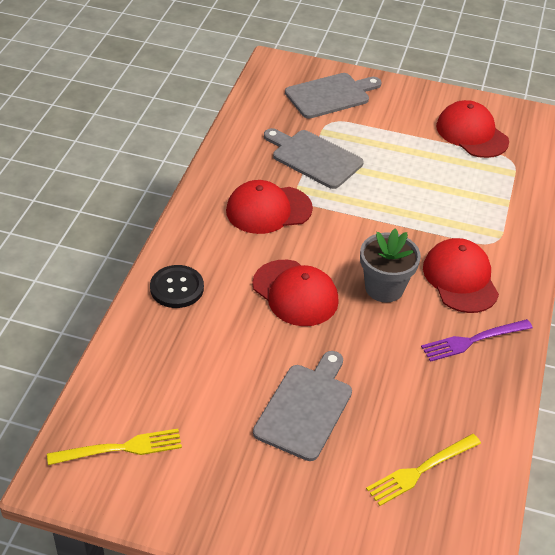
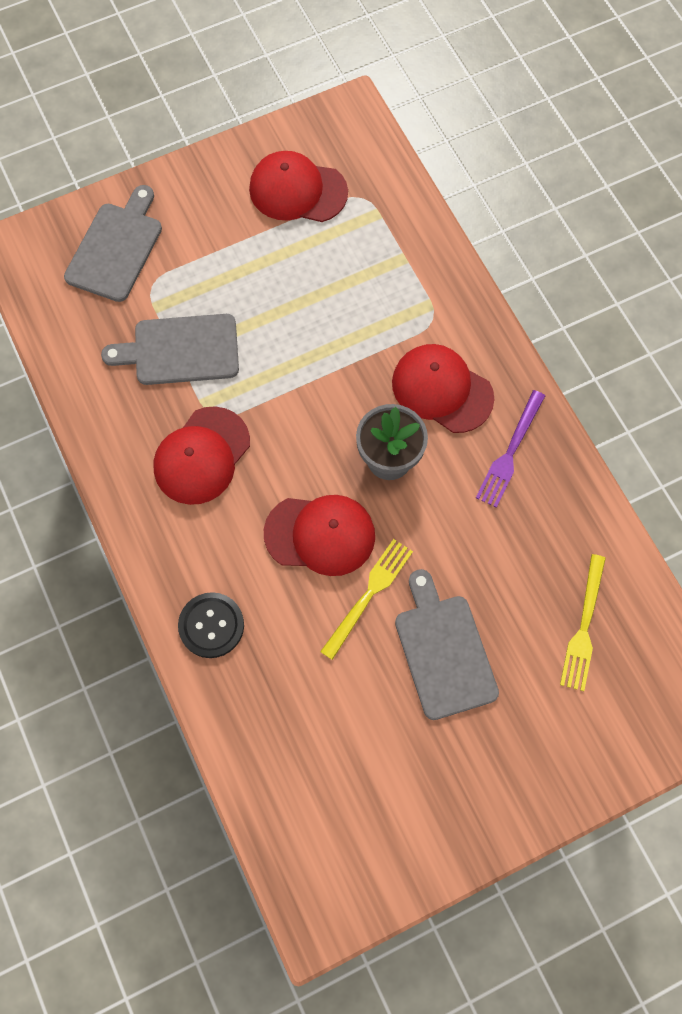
camera: 40 degrees left, 25 degrees up
(121, 448) = (338, 836): yellow fork -> yellow fork (369, 594)

